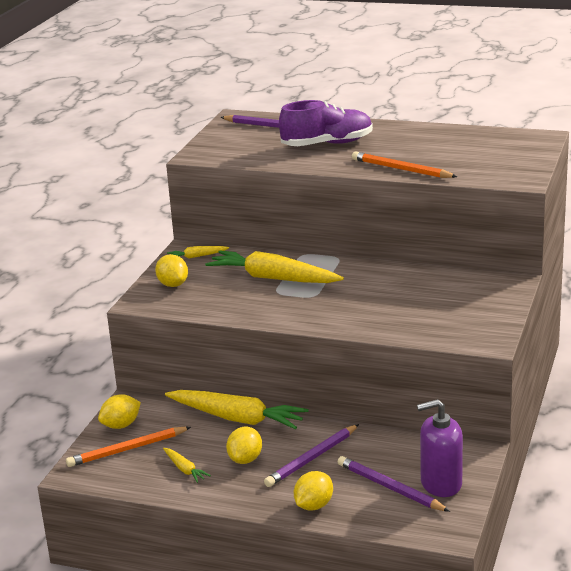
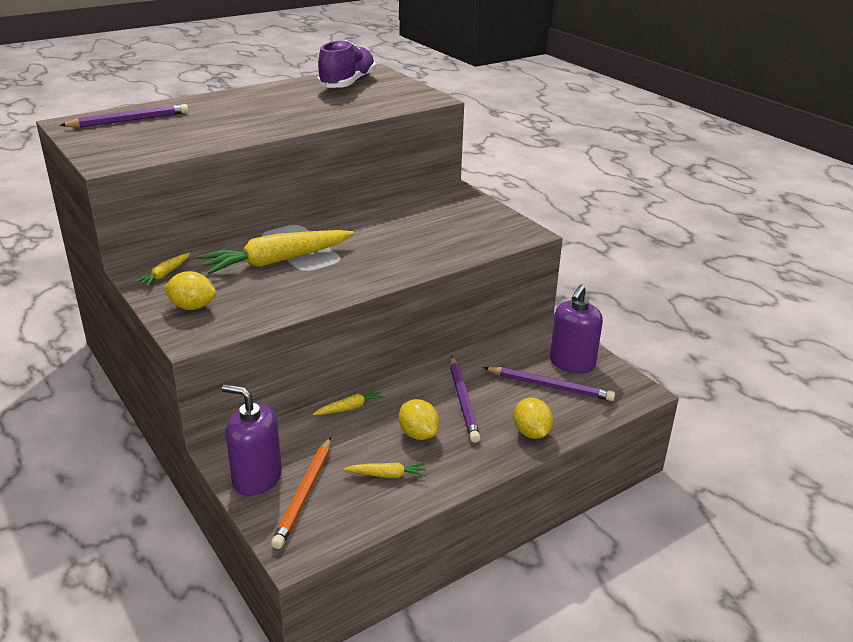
camera: 55 degrees left, 5 degrees up
(121, 425) = (257, 478): yellow lemon -> purple soap dispenser
(237, 418) = (349, 408): yellow carrot -> yellow carrot, size x0.45
(327, 144) = (218, 118): purple shoe -> purple shoe (347, 84)
(390, 487) = (550, 386): purple pencil -> purple pencil turned 150 degrees counterclockwise
(401, 169) = (327, 117): orange pencil -> none

